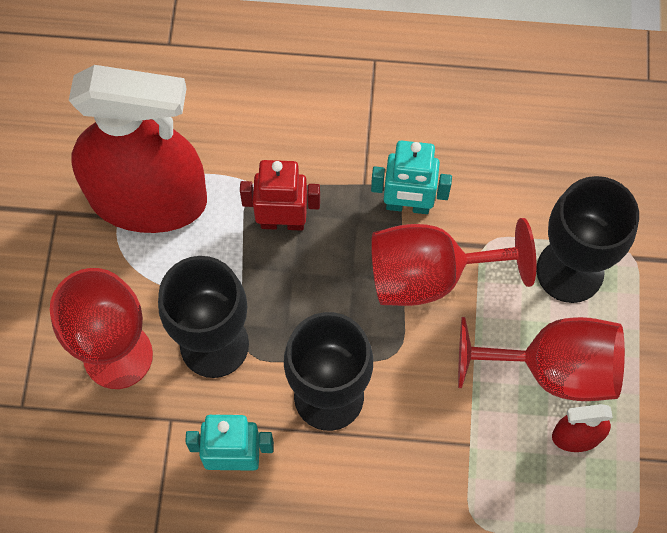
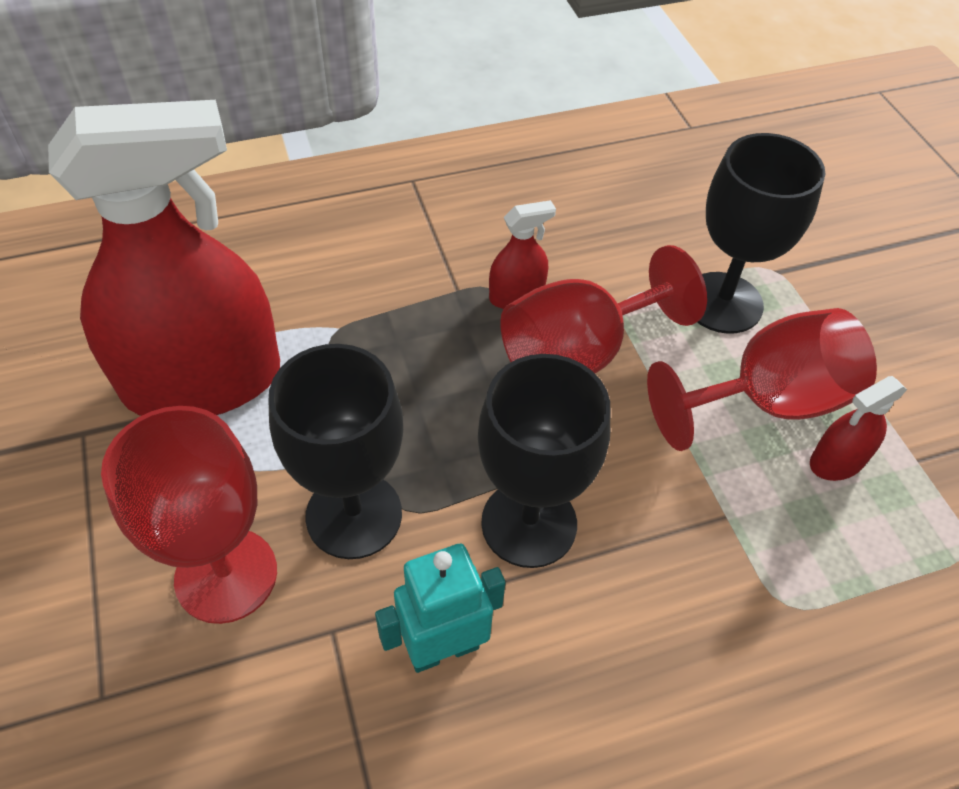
camera: 25 degrees left, 15 degrees down
(282, 222) = (381, 354): red robot -> none
(407, 205) = (516, 296): turquoise robot -> red spray bottle

